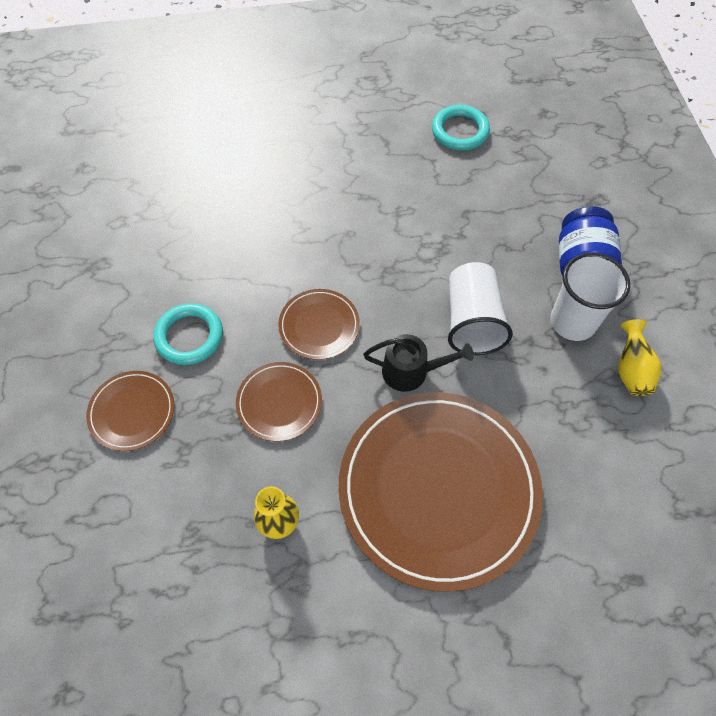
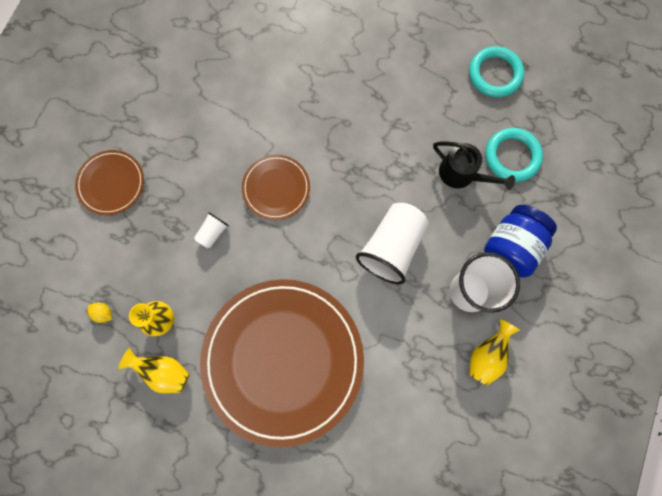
camera: 30 degrees right, 15 degrees up
(189, 336) = (180, 146): turquoise ring -> turquoise ring (512, 156)
(205, 554) = (104, 313): none -> yellow lemon
(279, 402) = (213, 233): brown plate -> white cup
(315, 577) = (163, 371): none -> yellow vase
(411, 371) = (320, 262): black watering can -> black watering can (461, 174)

